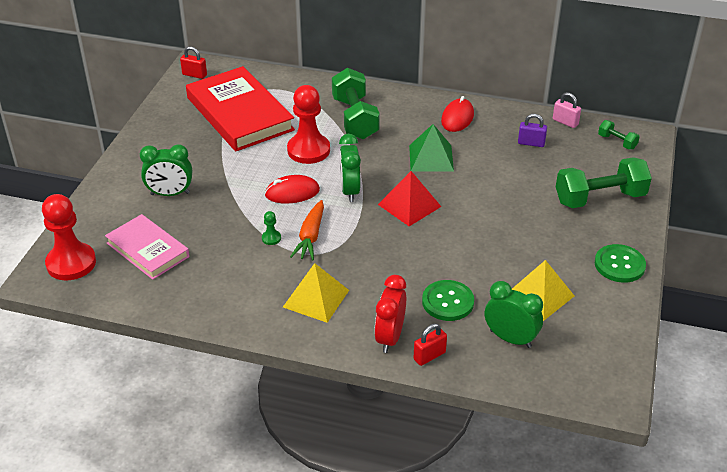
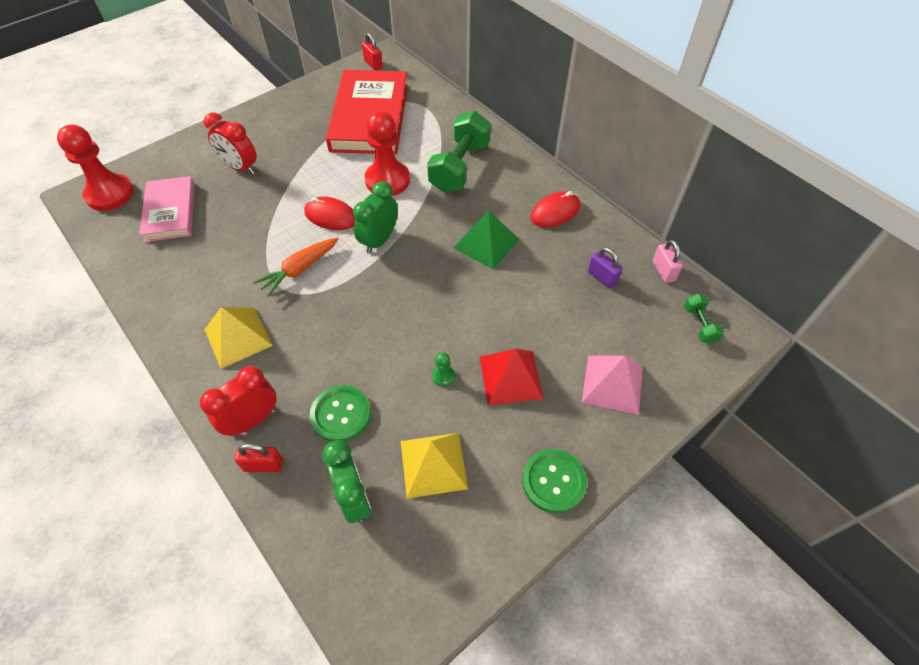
camera: 35 degrees right, 15 degrees up
(170, 194) = (240, 167): green clock -> red clock
(271, 238) = (268, 253): green pawn -> green pawn (443, 376)
(409, 205) = (415, 285): red pyramid -> red pyramid (510, 377)
(600, 198) = (612, 384): green dumbbell -> pink pyramid

